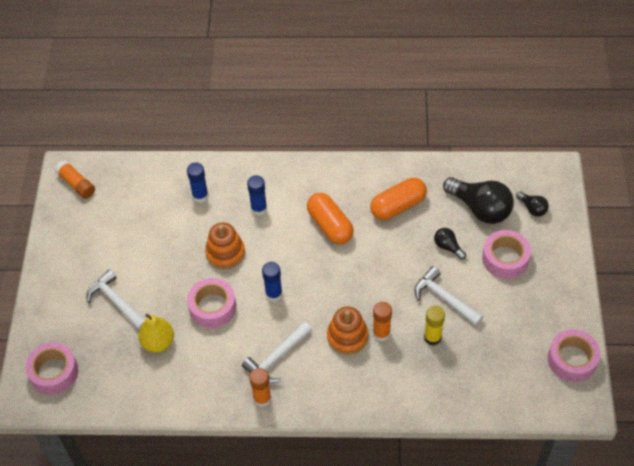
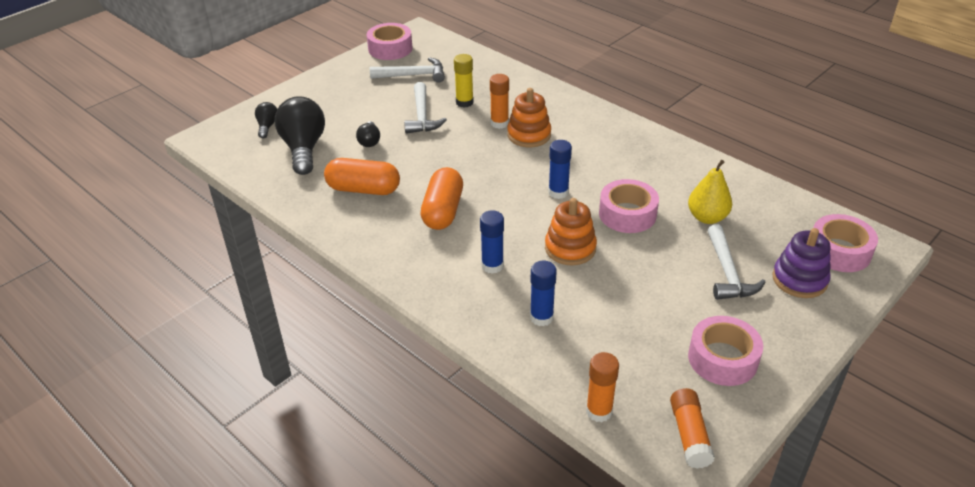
camera: 140 degrees left, 15 degrees down
(69, 327) = (799, 279): none -> purple stacking toy
(262, 398) = (643, 137): orange glue stick -> orange glue stick (599, 411)
(277, 357) = (603, 153): white hammer -> white hammer (413, 75)
(505, 259) = (341, 112): pink tape -> pink tape (722, 359)

